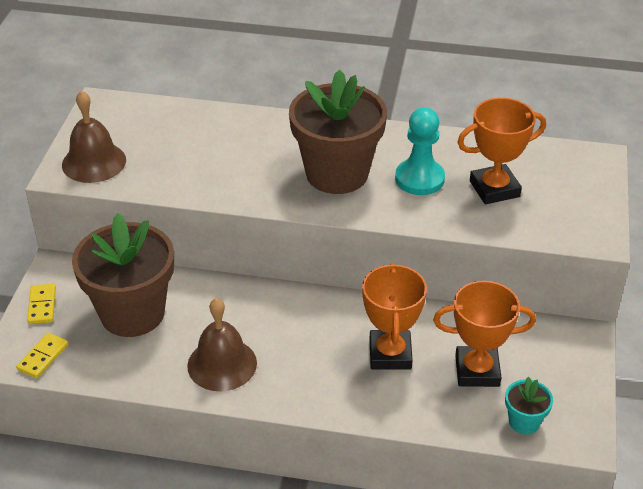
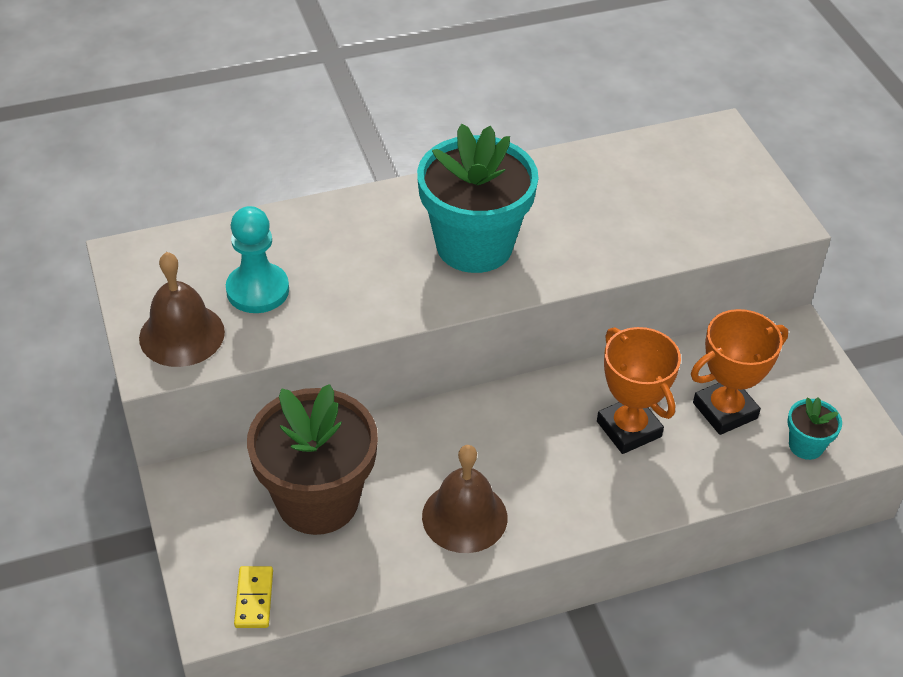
camera: 30 degrees left, 5 degrees up
(42, 305) = (202, 536): yellow domino -> none
(337, 173) = (474, 245): brown flower pot -> turquoise flower pot
(419, 179) = (565, 220): turquoise pawn -> turquoise pawn (257, 290)
(494, 189) = (648, 204): orange trophy -> none

